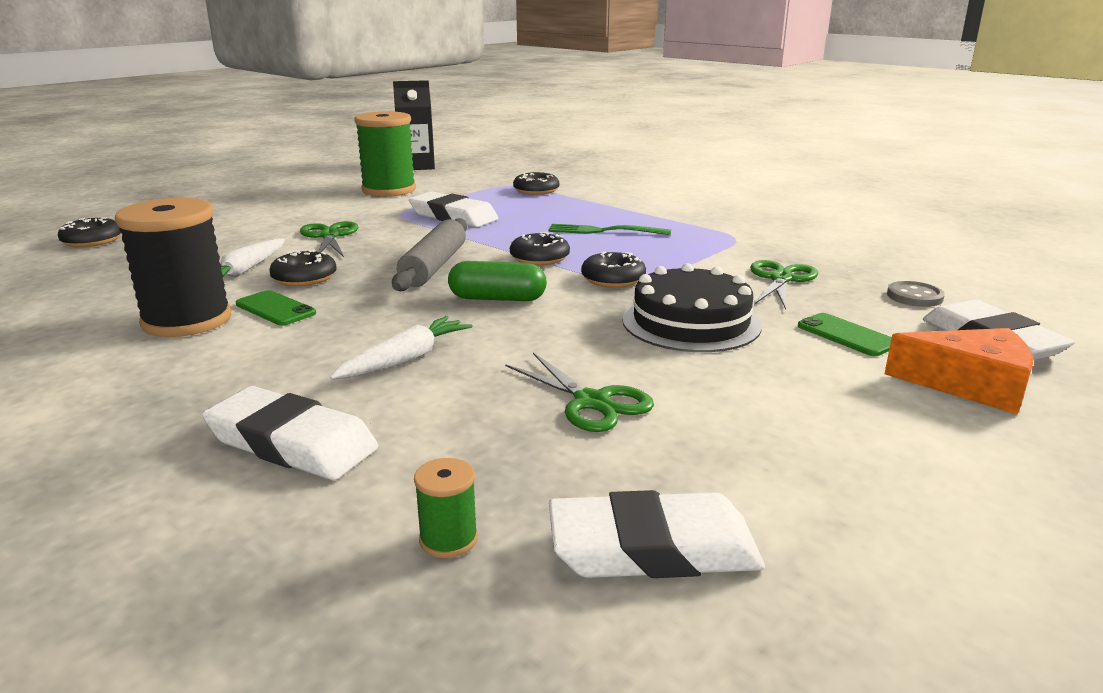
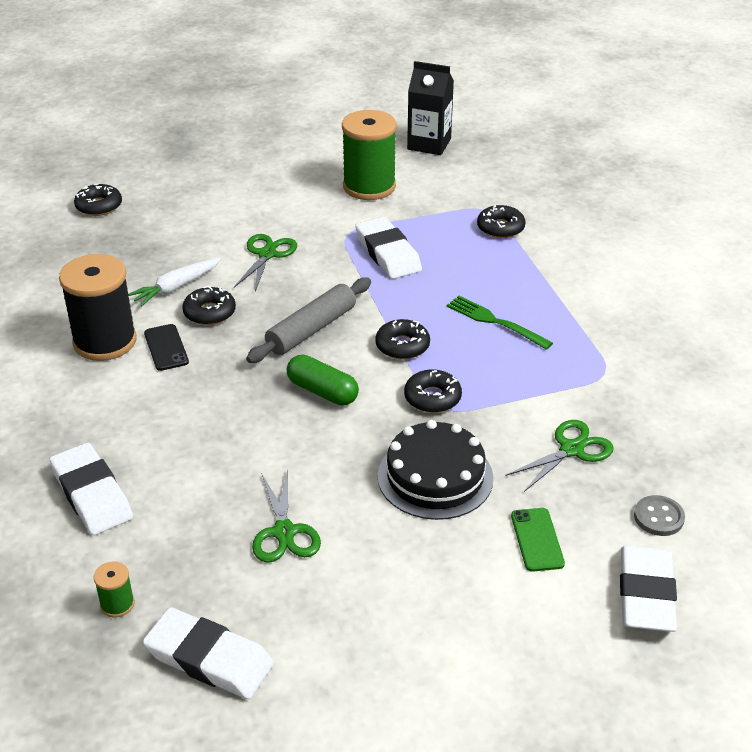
camera: 30 degrees right, 15 degrees up
(275, 309) = (166, 348): green phone -> black phone
(406, 359) = (207, 440): white carrot -> none
(970, 385) = (559, 629): orange cheese -> none

